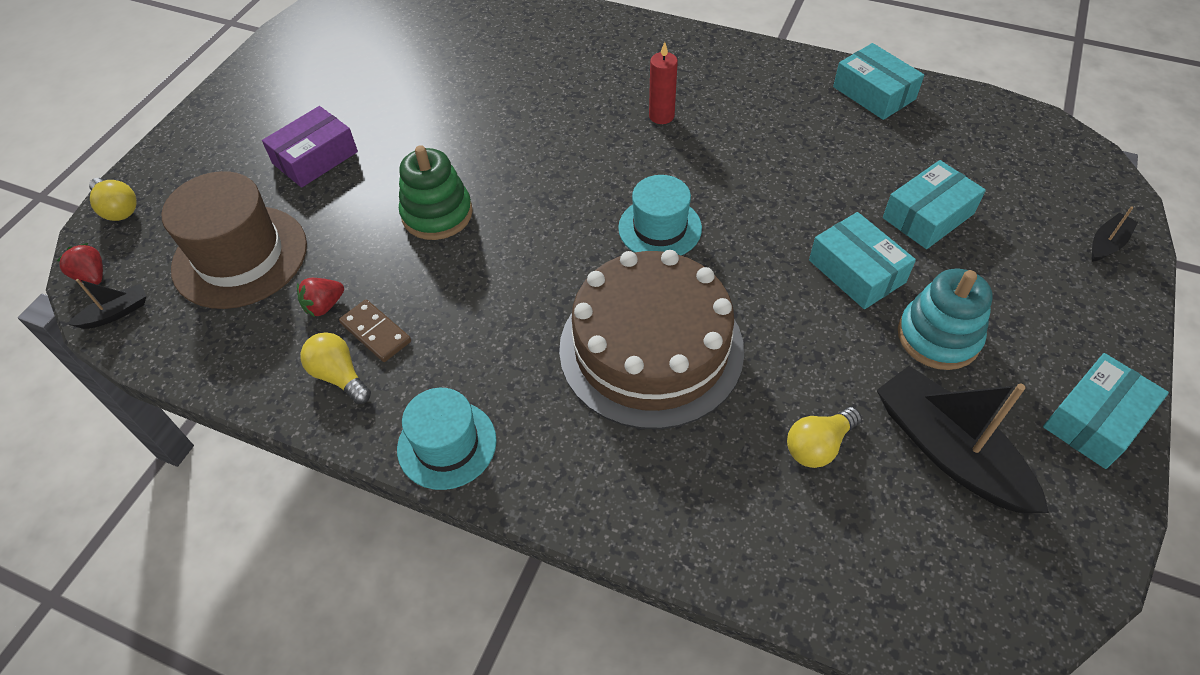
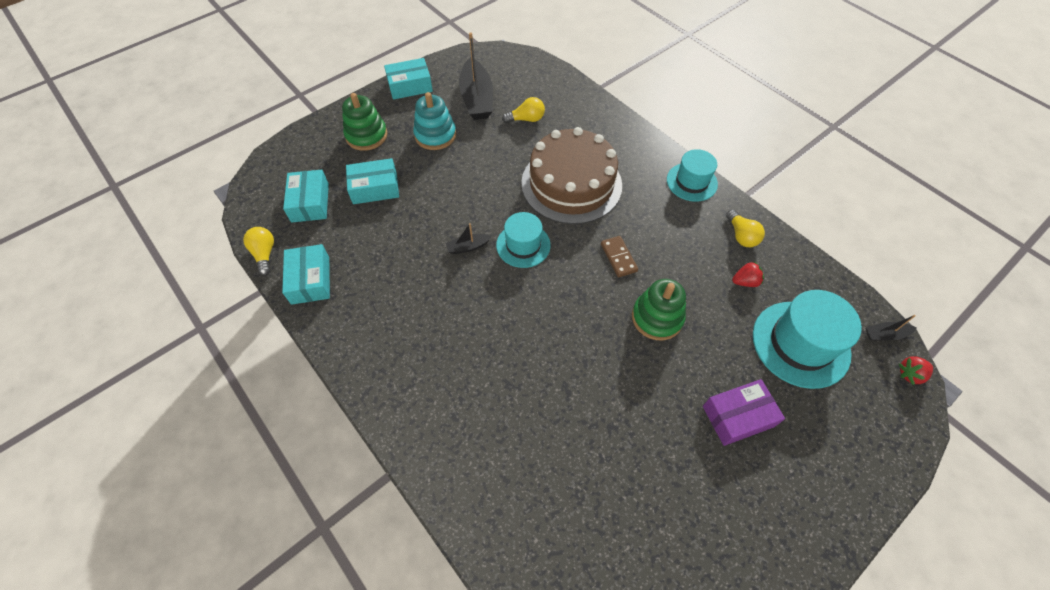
camera: 155 degrees left, 5 degrees up
(92, 276) = (910, 374): red strawberry -> red strawberry turned 90 degrees clockwise
(118, 209) = (903, 436): yellow light bulb -> yellow light bulb (265, 254)
(240, 256) = (800, 344): brown hat -> turquoise hat
(376, 332) = (716, 252): brown domino -> brown domino (618, 257)
(661, 116) = (462, 330): red candle -> none
(856, 271) = (441, 177): turquoise box -> turquoise box (310, 202)
(1039, 286) = (366, 136): none -> green stacking toy
(1107, 243) = (311, 139): black boat -> black boat (468, 247)

